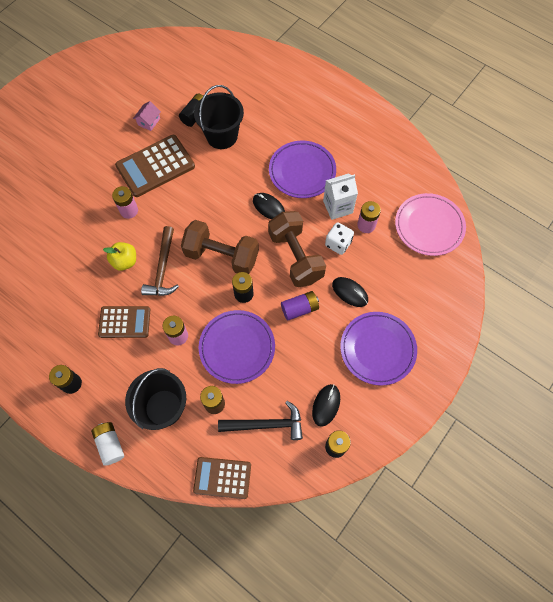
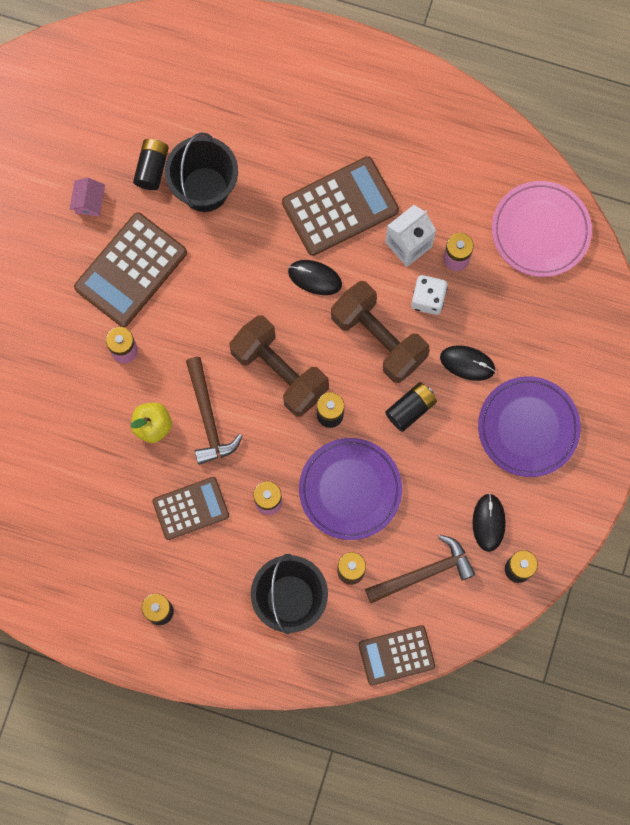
camera: 20 degrees left, 10 degrees up
(110, 444) = (243, 666): white battery -> none
(221, 256) = (279, 372): brown dumbbell -> brown dumbbell turned 45 degrees clockwise
(266, 424) = (424, 573): black hammer -> brown hammer
(299, 309) = (410, 409): purple battery -> black battery
(302, 171) = (340, 207): purple plate -> brown calculator

